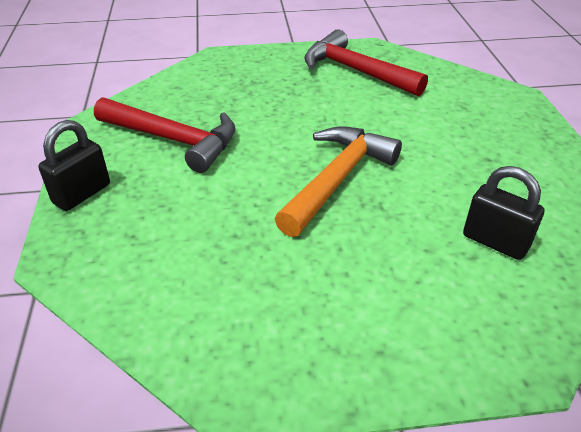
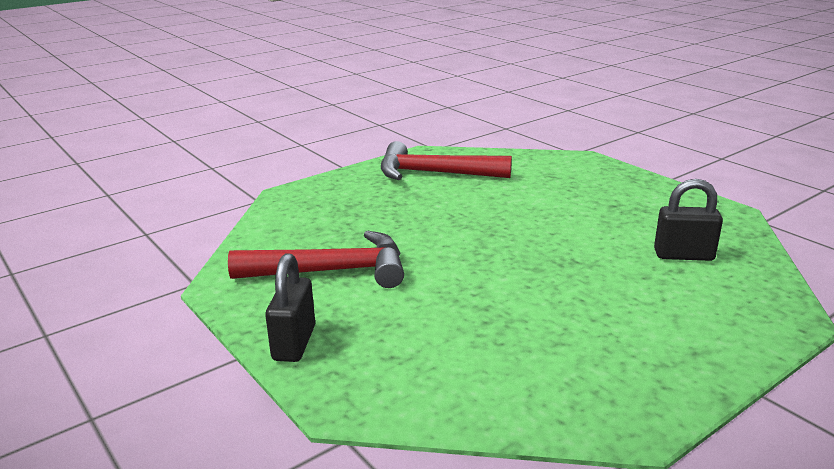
camera: 30 degrees left, 15 degrees down
(337, 179) = (519, 253): orange hammer -> none

